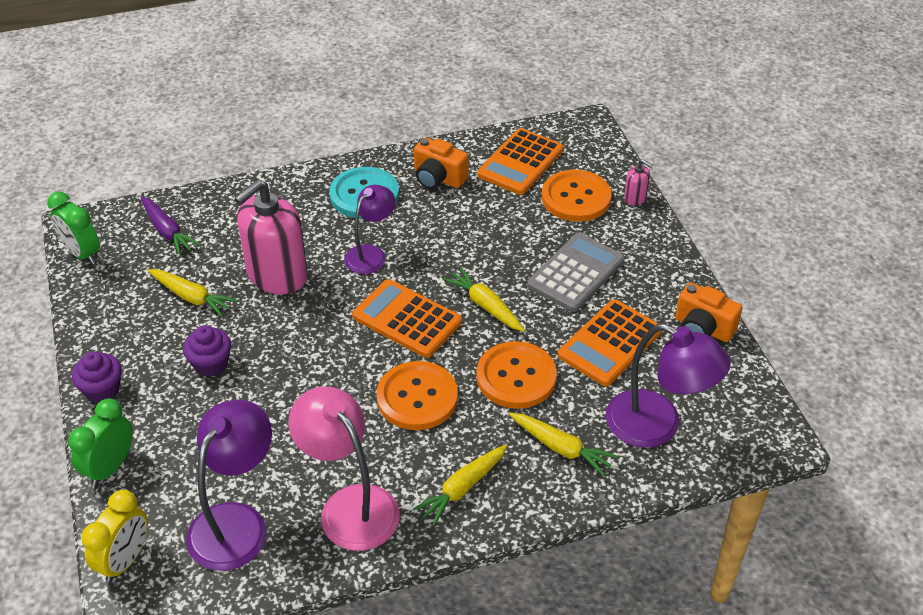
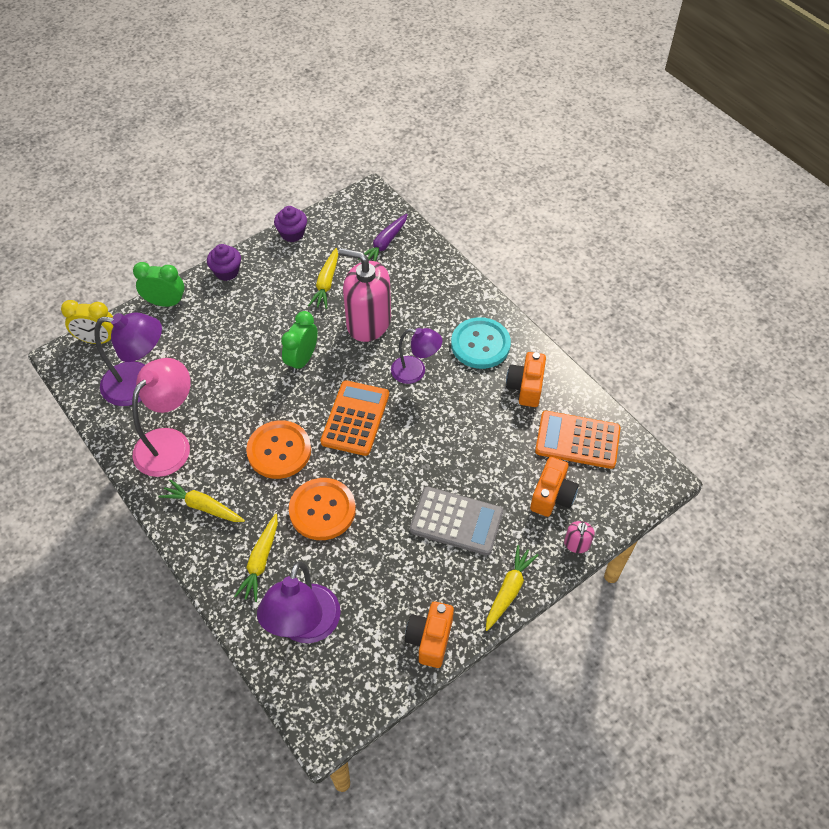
camera: 70 degrees right, 10 degrees up
(82, 253) = (343, 209): green clock -> green clock (302, 360)
(211, 364) = (269, 318): purple cupcake -> purple cupcake (292, 233)
(485, 306) = (391, 466): yellow carrot -> yellow carrot (508, 590)
(576, 198) = (552, 496): orange button -> orange camera
(609, 343) = (384, 568): orange calculator -> none

